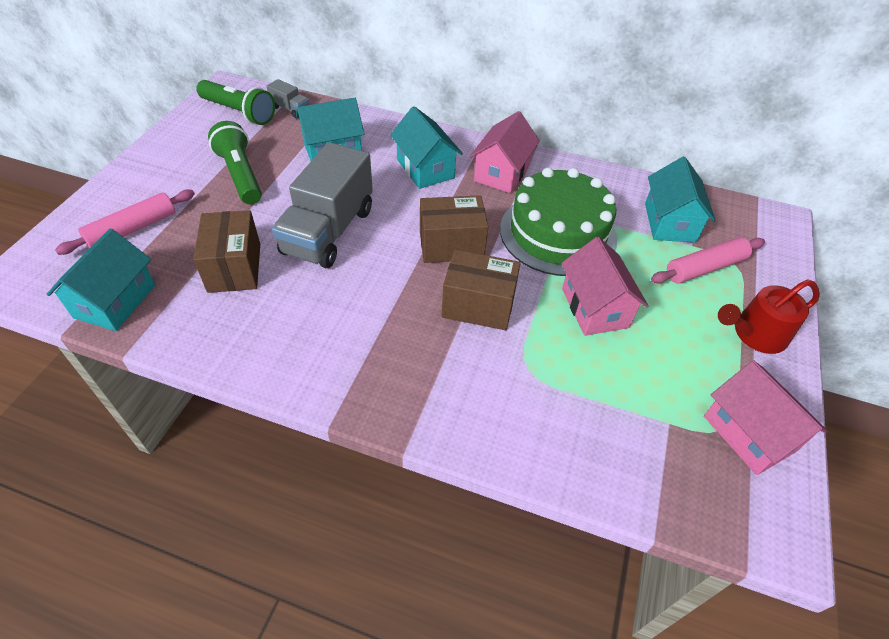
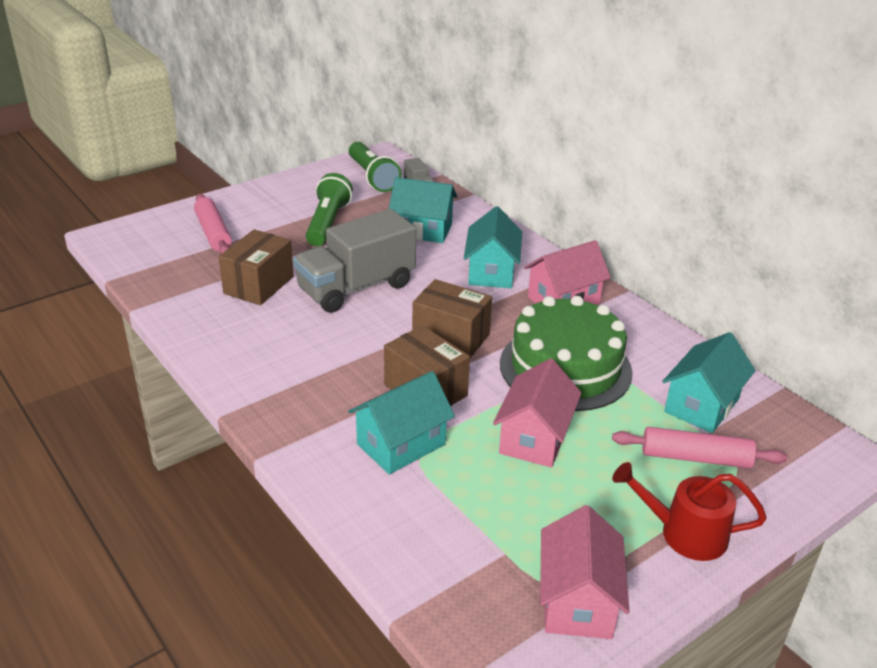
camera: 35 degrees right, 15 degrees down
(115, 301) = (158, 274): turquoise house -> turquoise house (401, 444)
(132, 229) = (213, 232): pink rolling pin -> pink rolling pin turned 75 degrees clockwise

